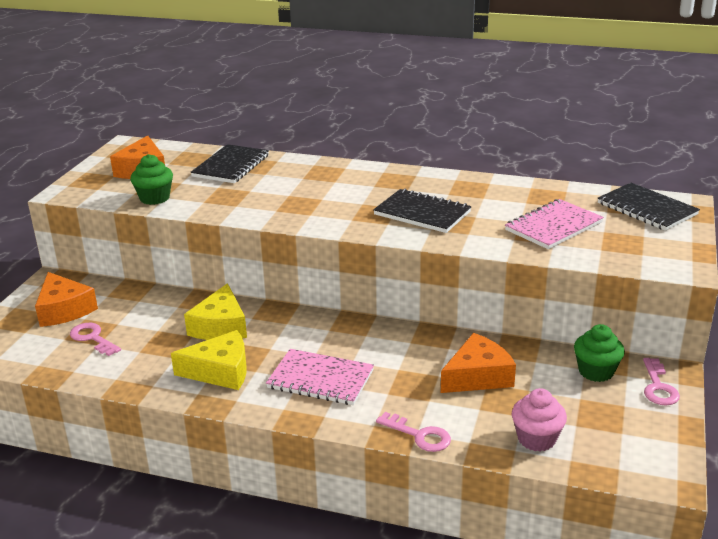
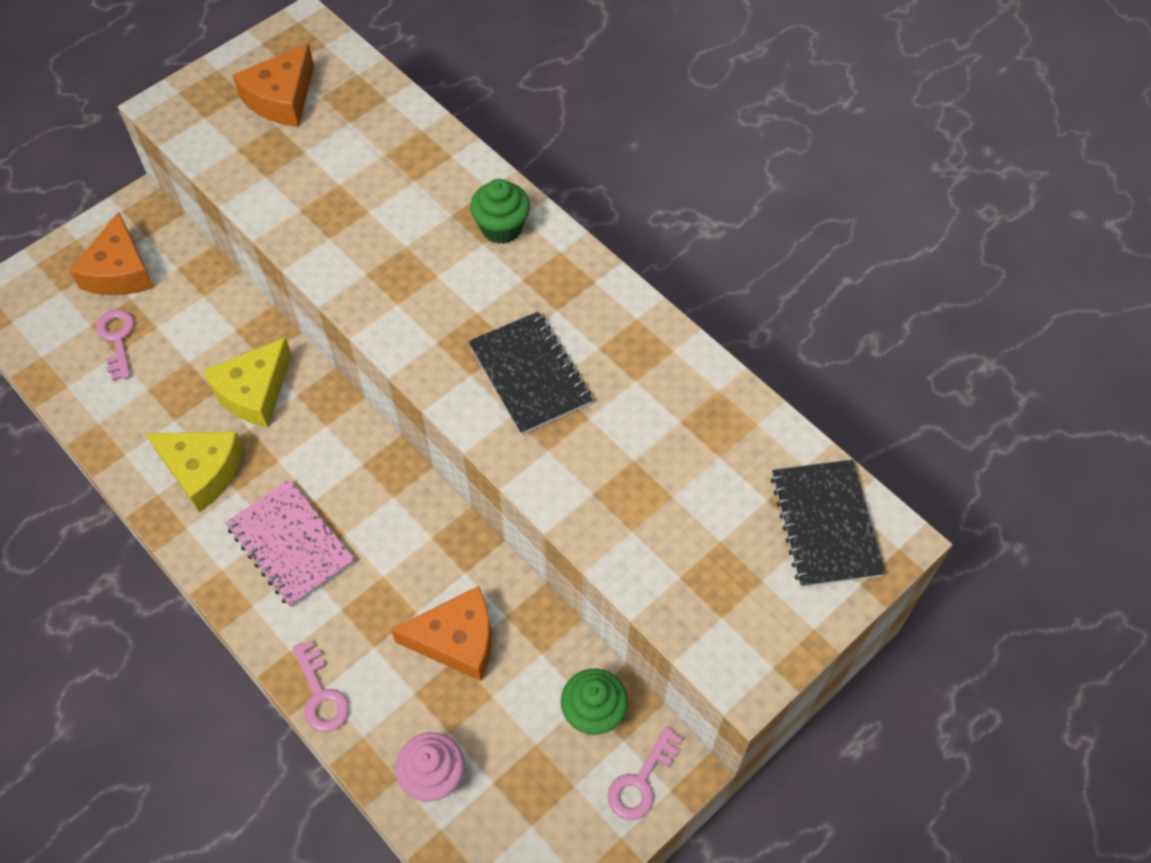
camera: 30 degrees right, 30 degrees up
(154, 198) = (252, 172): green cupcake -> green cupcake (501, 227)
(231, 166) = (387, 141): black notebook -> none
(554, 226) = (666, 495): pink notebook -> none

